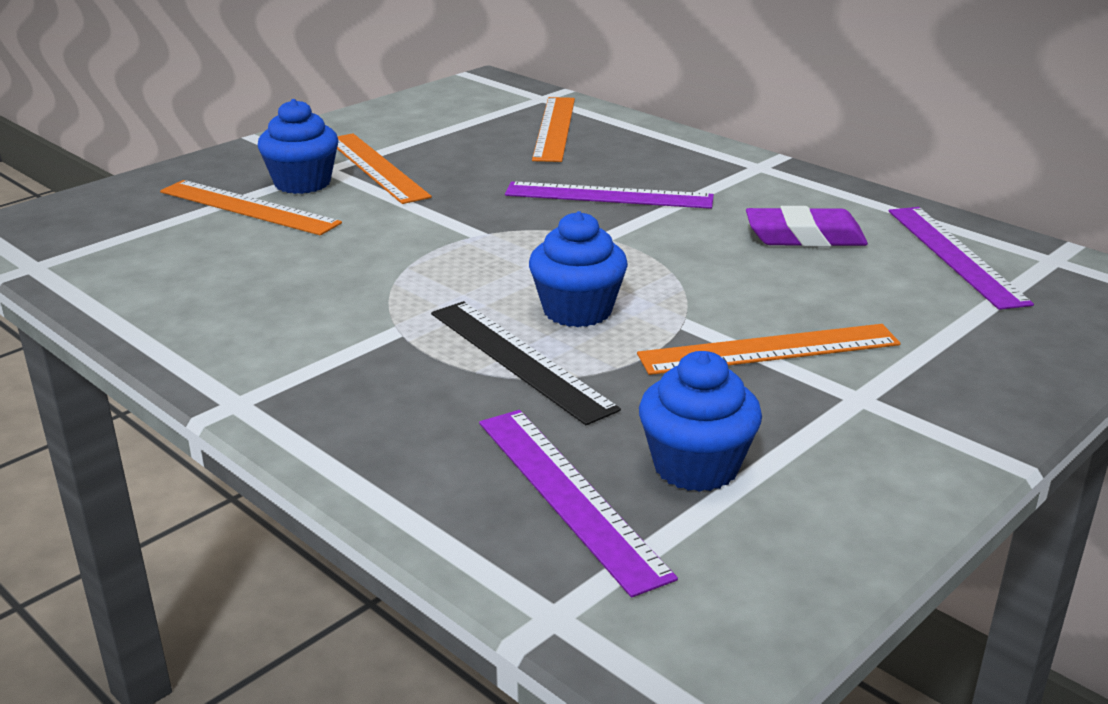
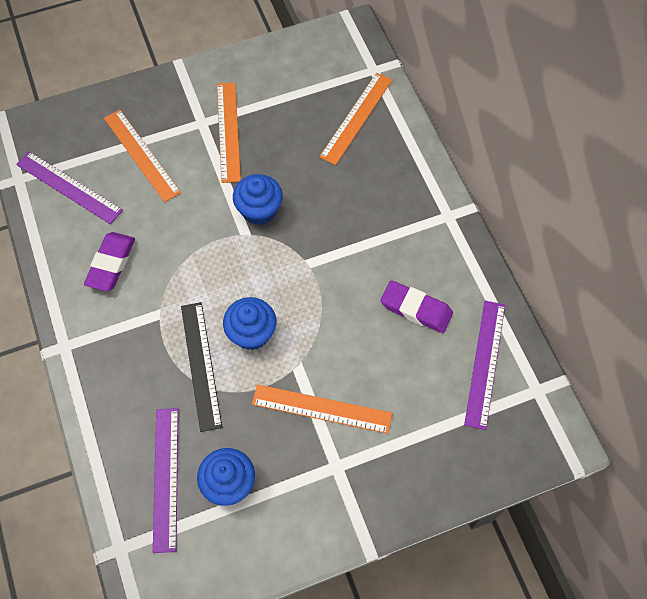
camera: 25 degrees right, 35 degrees up
(269, 304) = (111, 264): none -> purple eraser
(302, 183) = (181, 136): blue cupcake -> blue cupcake (259, 210)
(609, 196) = (338, 218): purple ruler -> purple ruler (69, 187)

